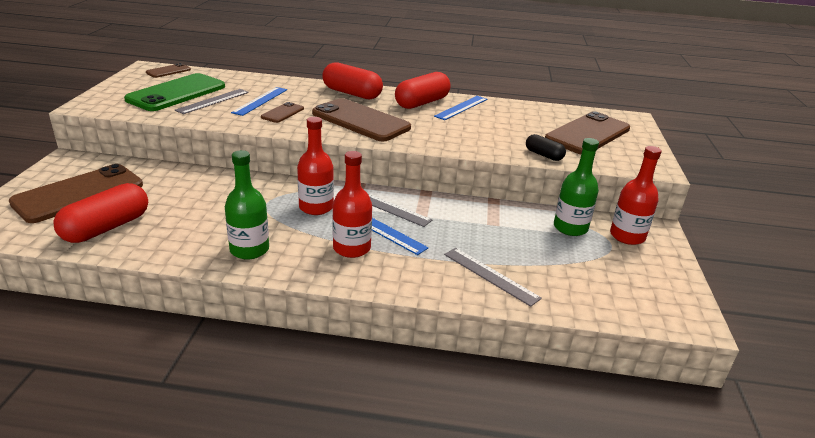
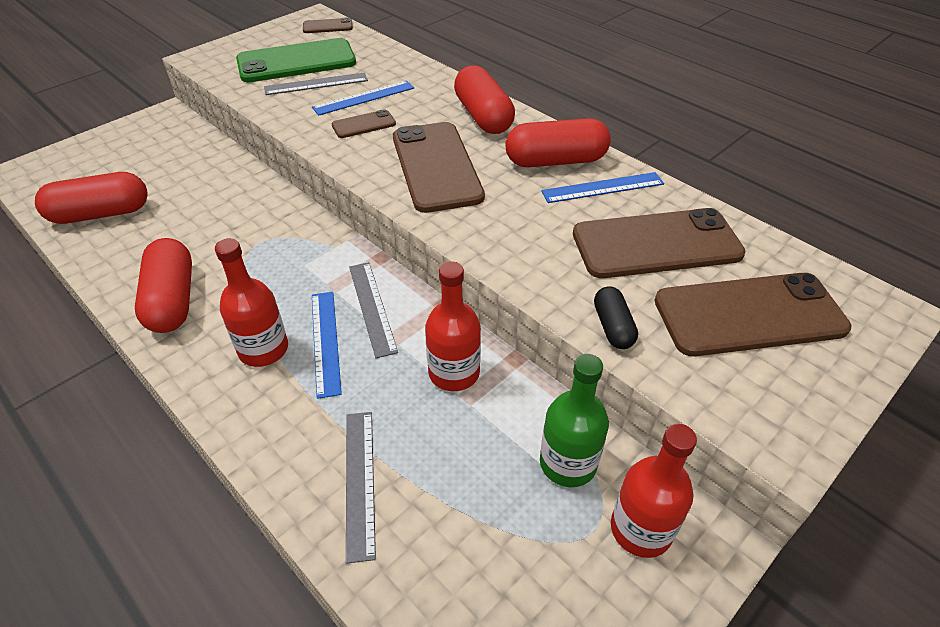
camera: 40 degrees right, 15 degrees up
(79, 194) = (127, 162): brown phone -> brown phone (656, 244)
(249, 249) = (172, 300): green bottle -> red capsule
(316, 207) = (298, 271): red bottle -> red bottle (454, 373)

